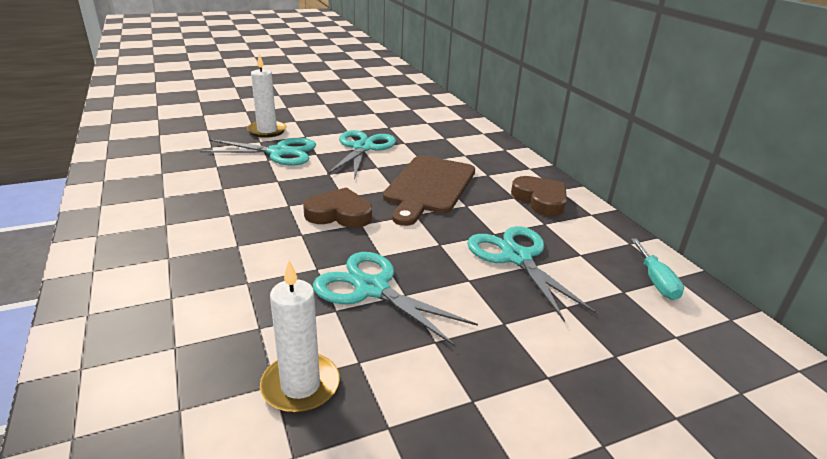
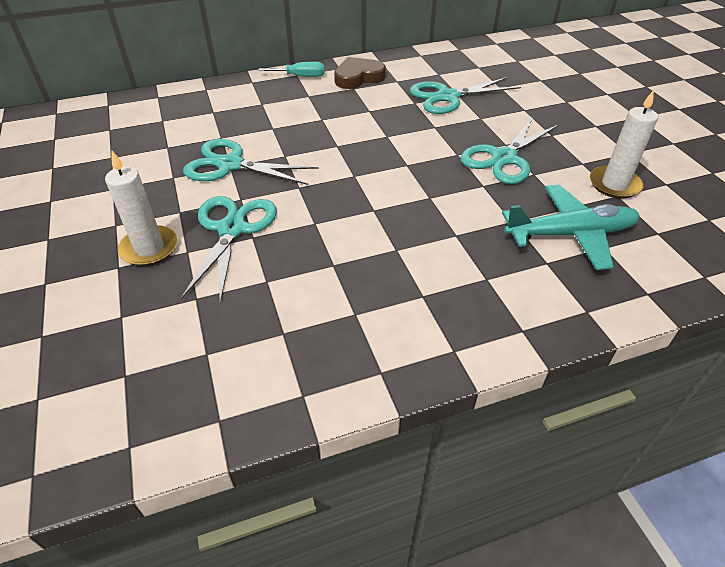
camera: 85 degrees left, 15 degrees up
(209, 321) = (569, 234): none -> turquoise plane
(339, 214) = (390, 177): brown heart -> none
(429, 187) = (333, 126): brown cutting board -> none
(656, 281) = (465, 55): turquoise screwdriver -> turquoise screwdriver (300, 76)

